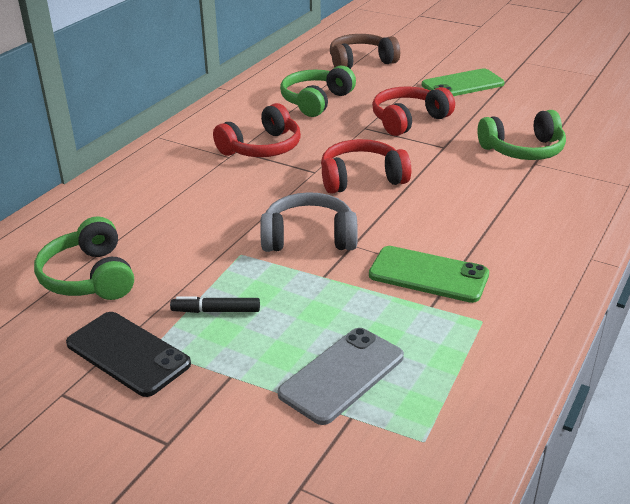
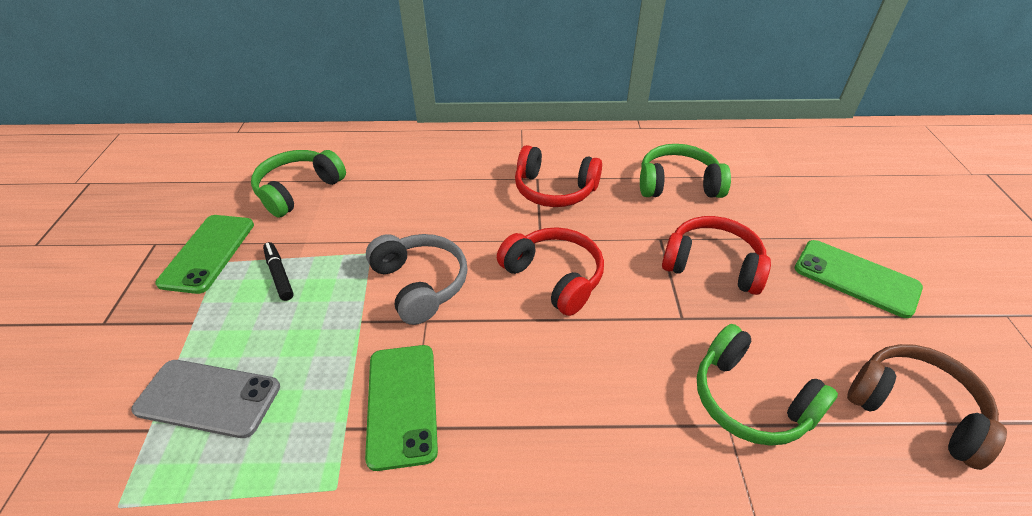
camera: 60 degrees right, 10 degrees up
(127, 354) = (208, 253): black phone -> green phone
(361, 62) = (801, 179): brown headphones -> brown headphones (915, 409)

